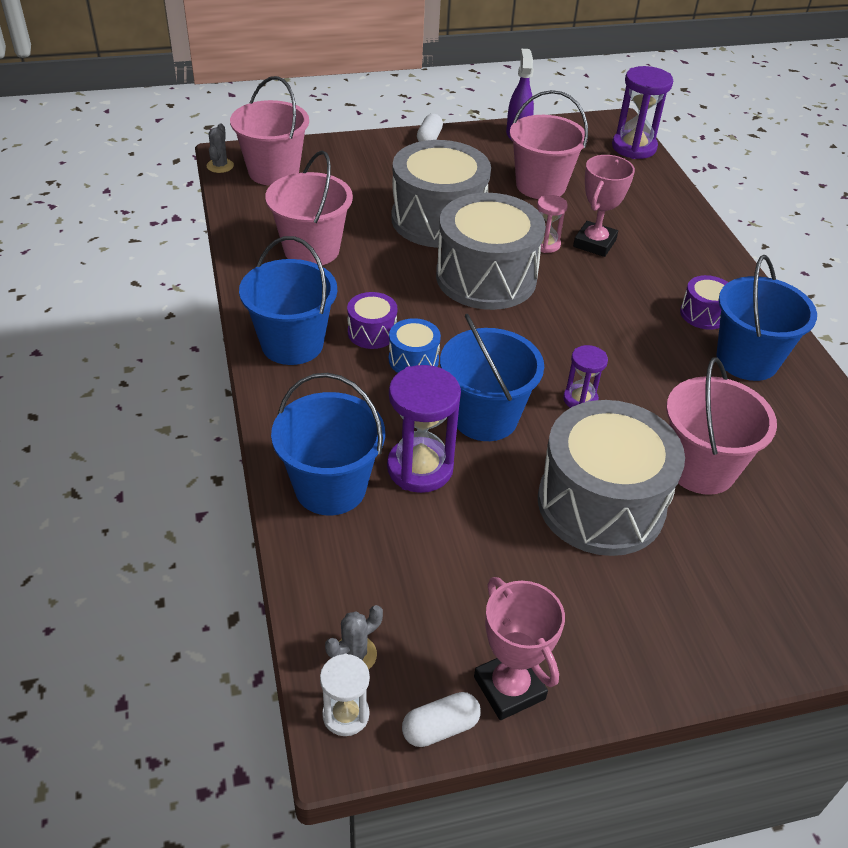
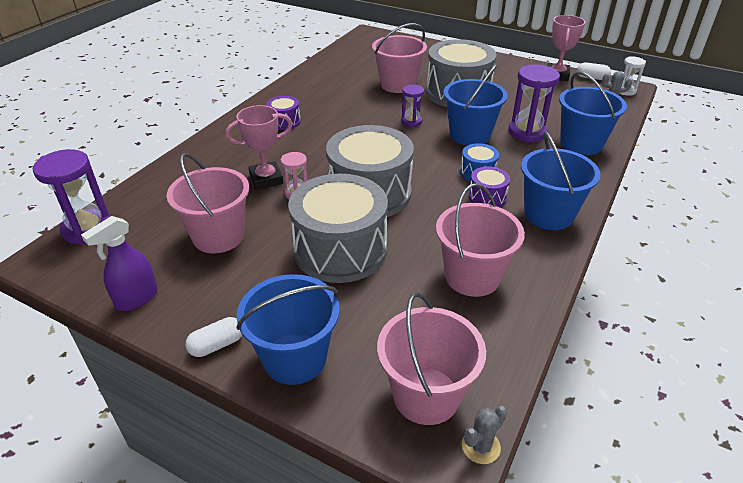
camera: 135 degrees left, 5 degrees down
(747, 360) = (305, 100): blue bucket -> blue bucket (295, 358)

